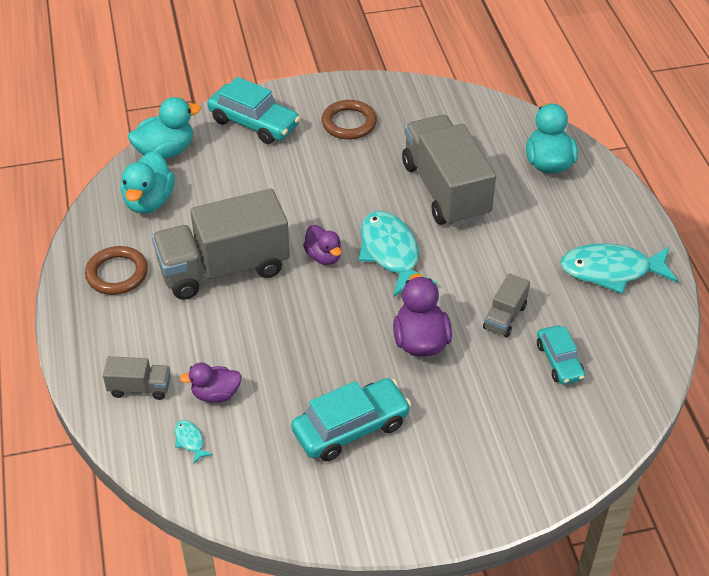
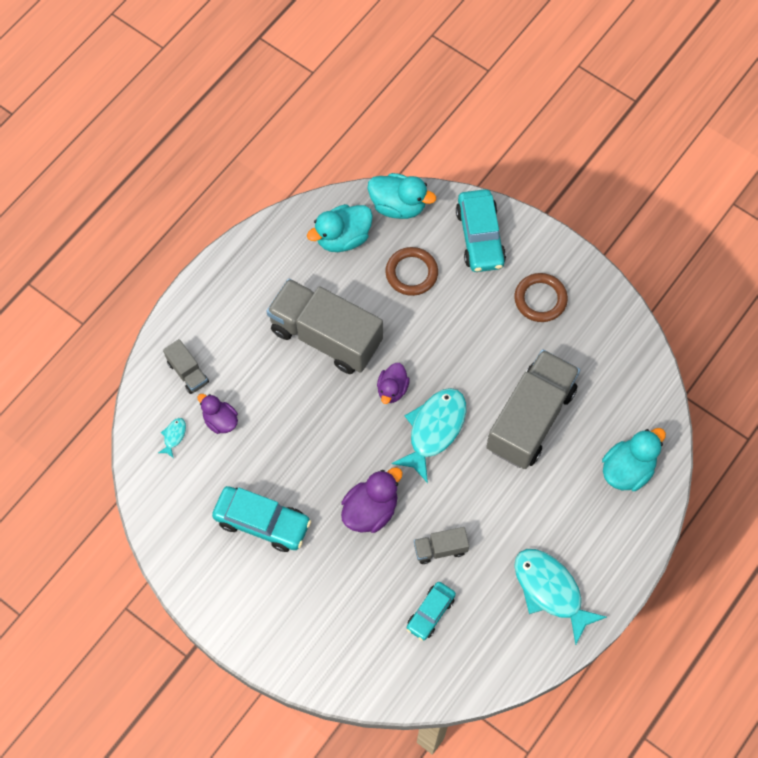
camera: 50 degrees right, 20 degrees up
(117, 274) = (264, 276): brown ring -> brown ring (411, 273)

